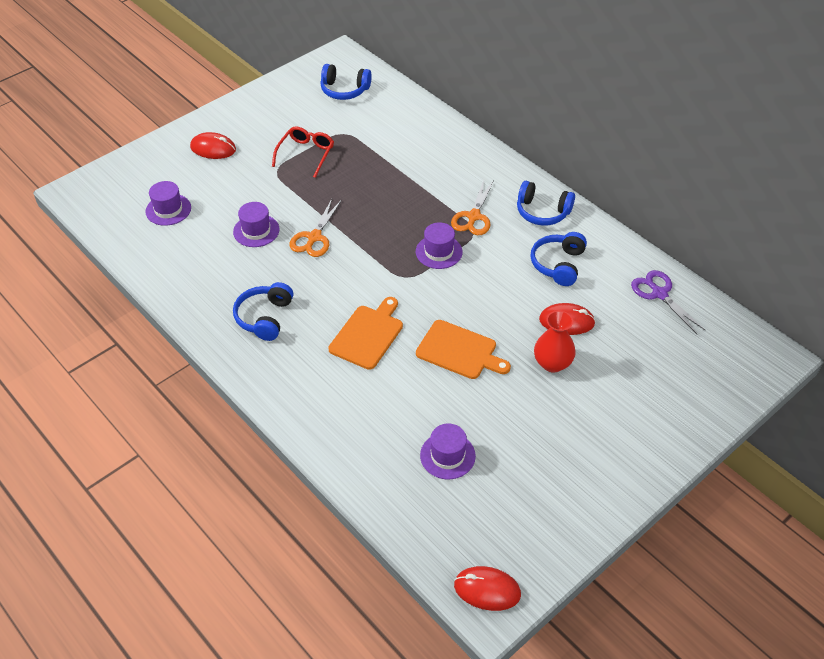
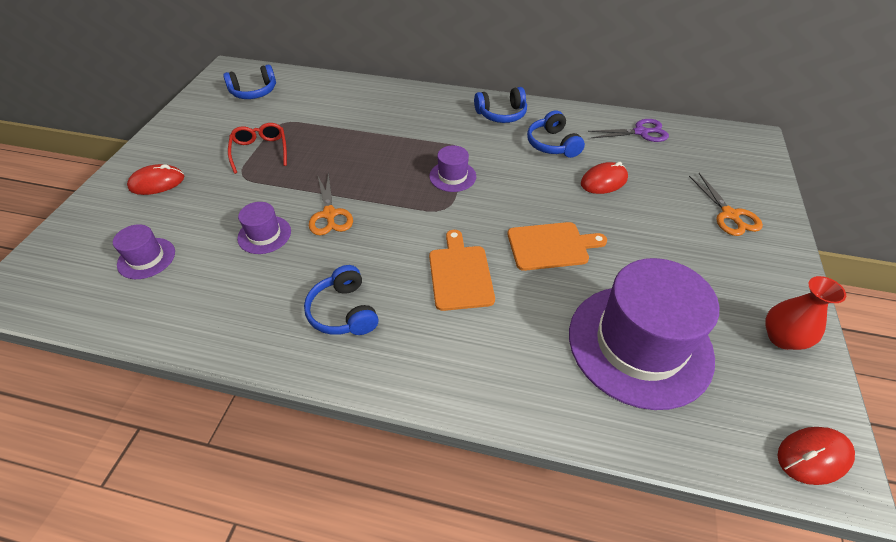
camera: 35 degrees left, 0 degrees up
(447, 455) = (639, 344): purple hat -> purple hat, size x2.27
(473, 216) = (453, 139): orange scissors -> orange scissors (729, 215)
(552, 363) = (629, 217): red vase -> red vase (782, 338)
(659, 294) = (640, 132): purple scissors -> purple scissors turned 150 degrees clockwise

